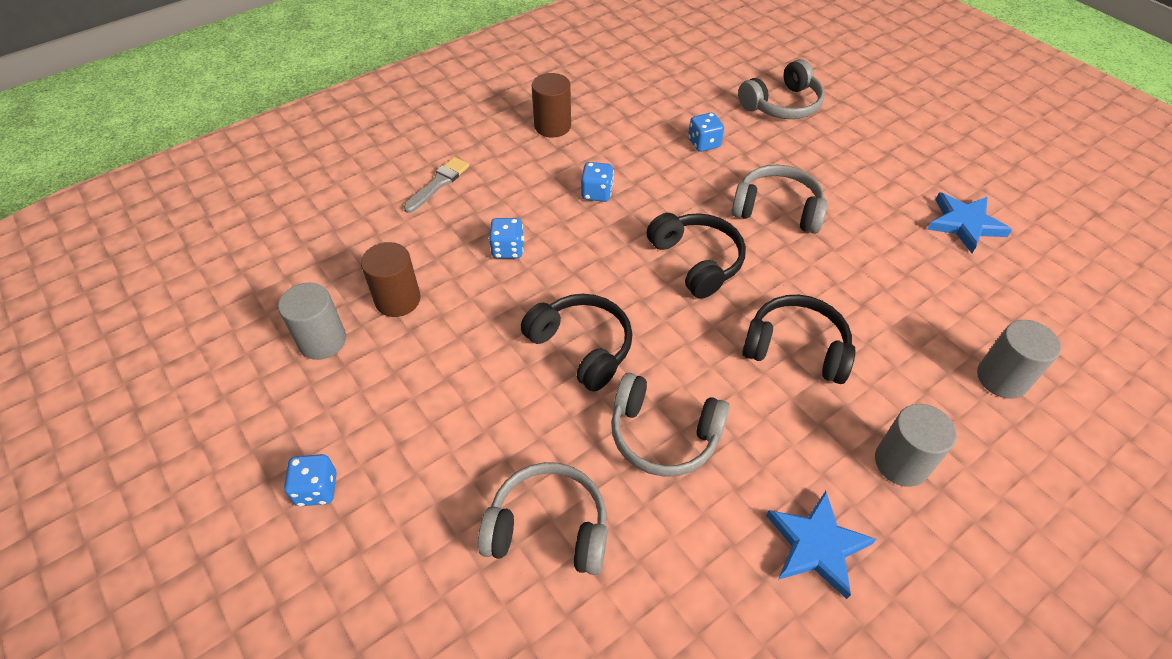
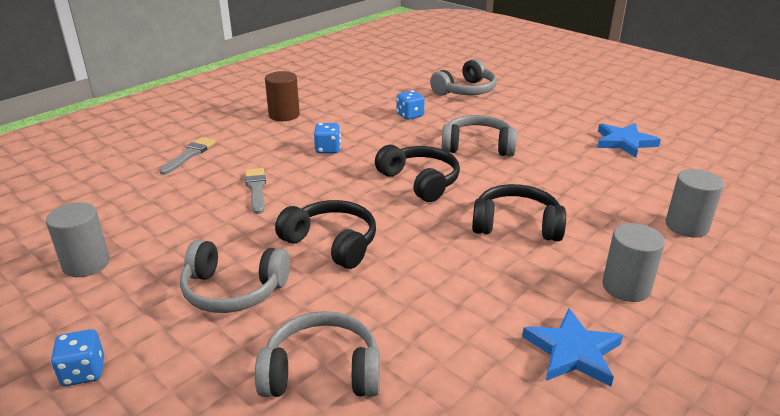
camera: 10 degrees left, 20 degrees down
(398, 300) = (158, 229): brown cylinder -> none
(508, 249) = (256, 189): blue dice -> grey brush
(663, 435) = (417, 293): grey headphones -> grey headphones (233, 290)

